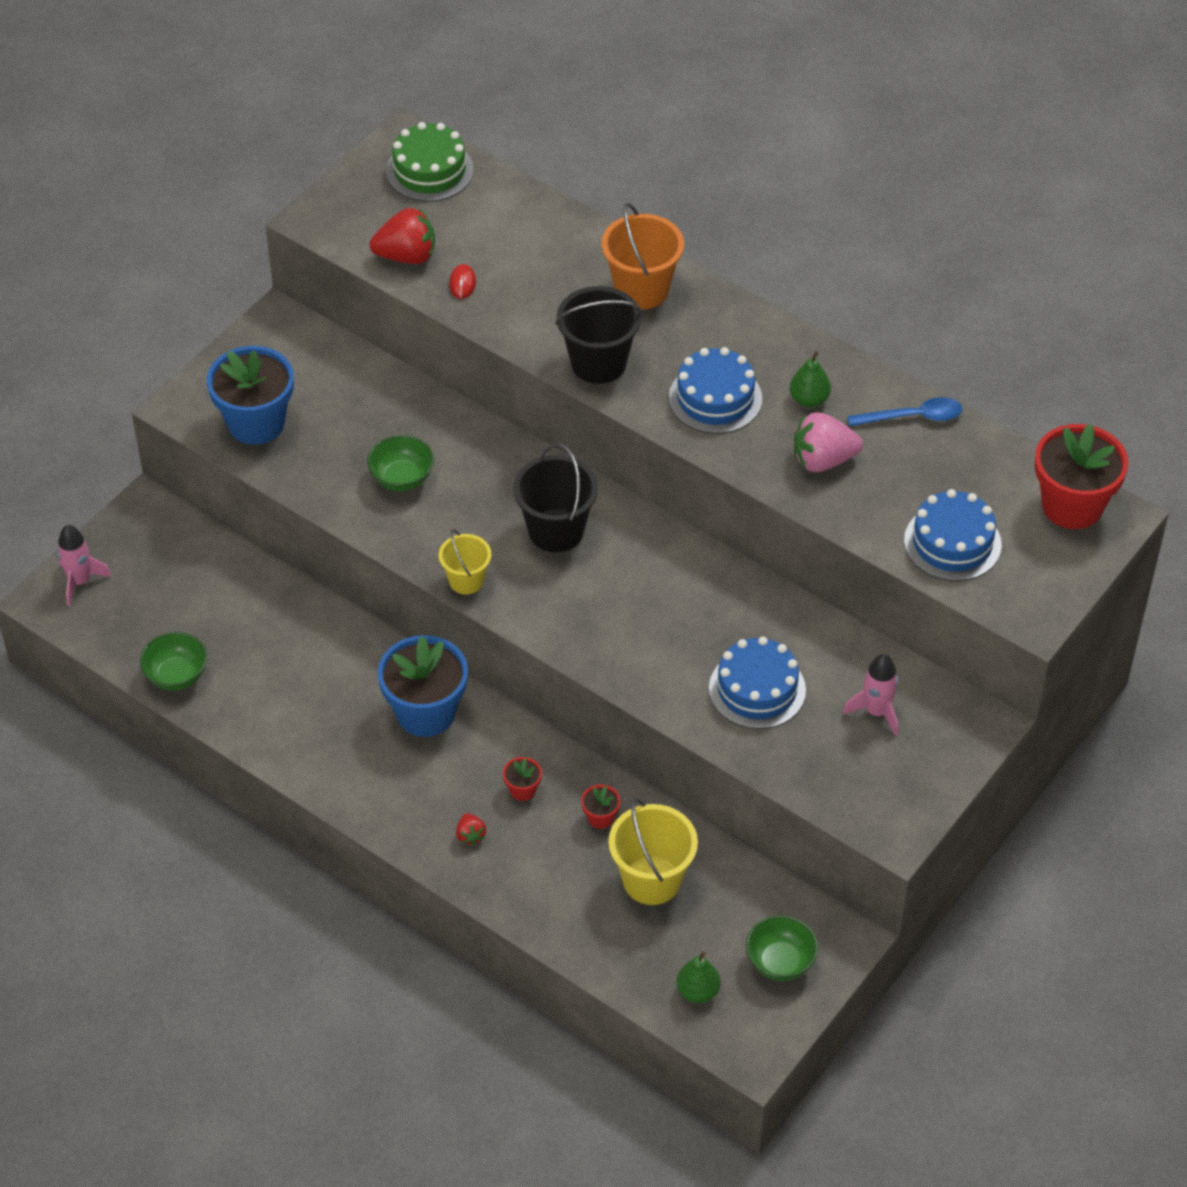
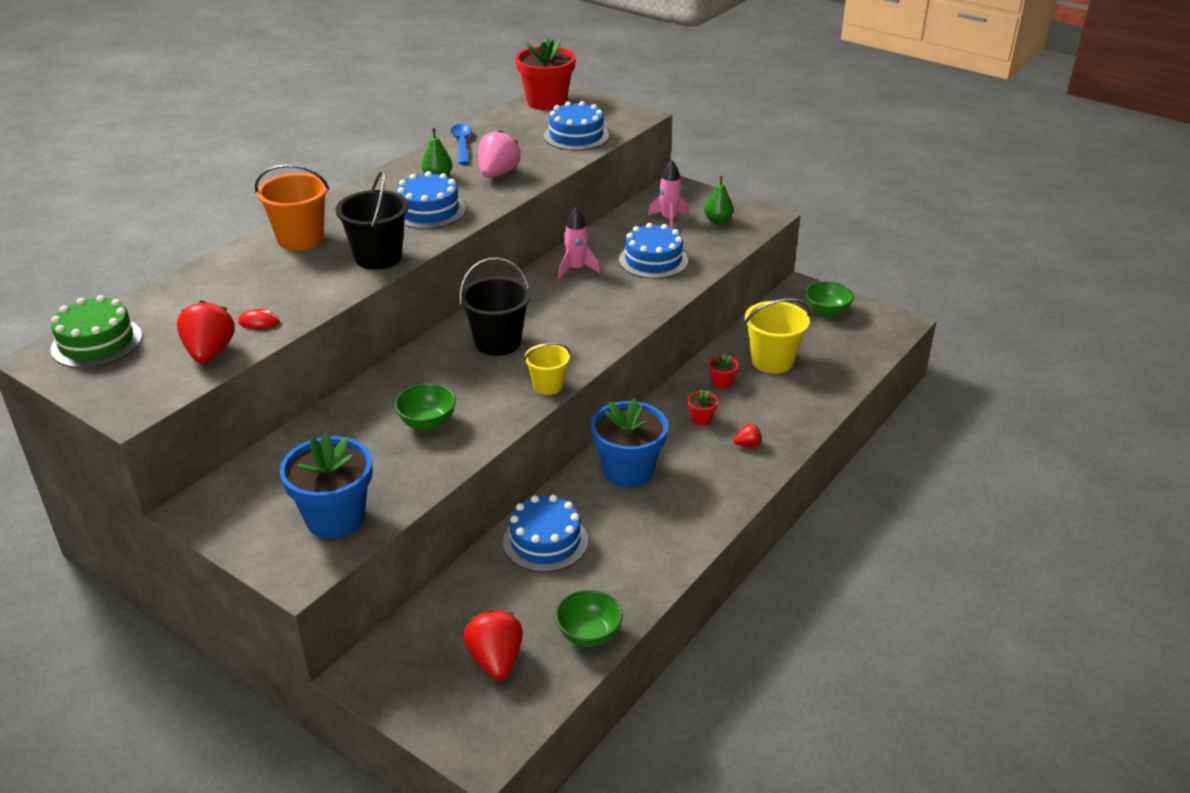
camera: 90 degrees left, 15 degrees down
(80, 581) = (459, 724): pink rocket -> pink rocket (576, 269)
(152, 604) = (495, 660): none -> red strawberry
(312, 638) = (545, 541): none -> blue cake
(698, 991) = (858, 343): green pear -> green pear (718, 221)
(823, 460) = (498, 174): pink strawberry -> pink strawberry turned 150 degrees counterclockwise

